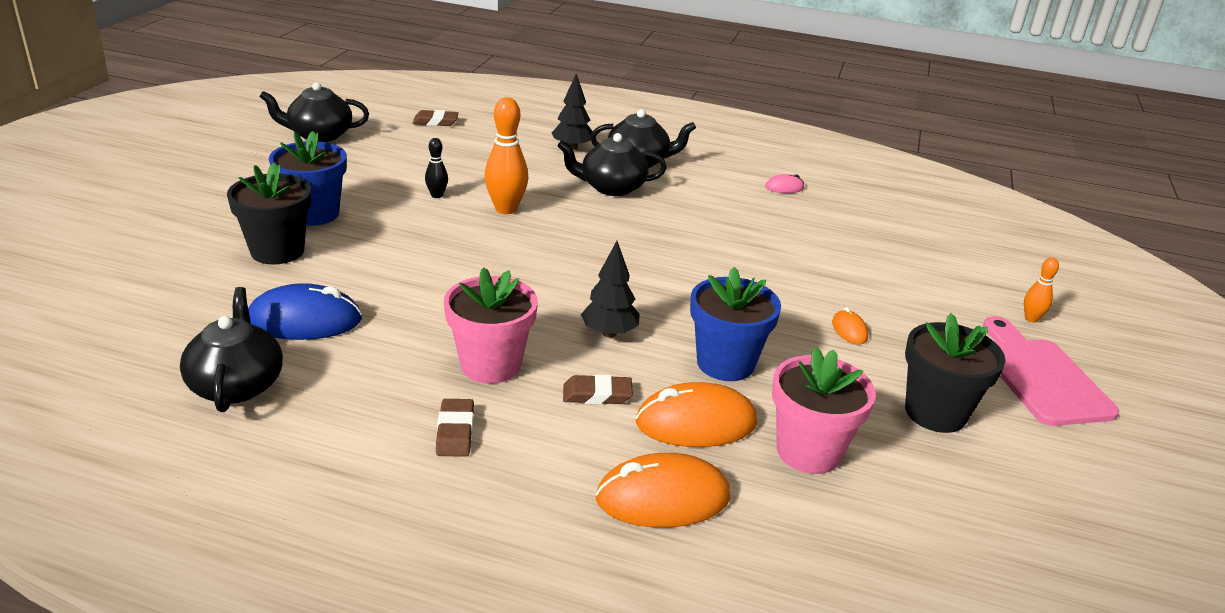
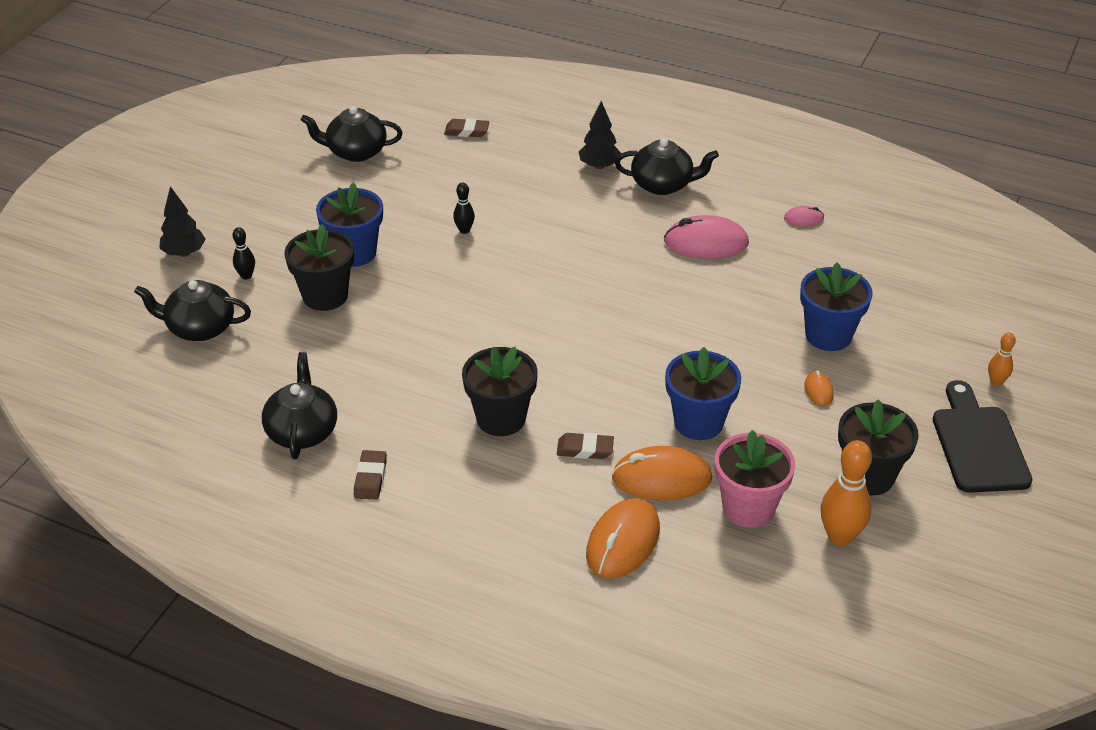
camera: 10 degrees right, 10 degrees up
(185, 234) = (246, 276): none -> black bowling pin
(304, 320) = (351, 371): blue mouse -> none
(455, 432) = (469, 479): brown eraser -> brown eraser (370, 478)
(490, 365) = (501, 418): pink flower pot -> black flower pot
(506, 209) = (527, 247): orange bowling pin -> orange bowling pin (840, 537)
(609, 333) = (604, 389): black tree -> black tree (184, 253)
(611, 187) = (630, 219): black teapot -> black teapot (200, 328)
(663, 498) = (623, 542): orange mouse -> orange mouse turned 60 degrees counterclockwise
(692, 205) = (706, 243): none -> pink mouse
(842, 280) = (828, 335): none -> blue flower pot
(1041, 377) = (978, 444): pink cutting board -> black cutting board

